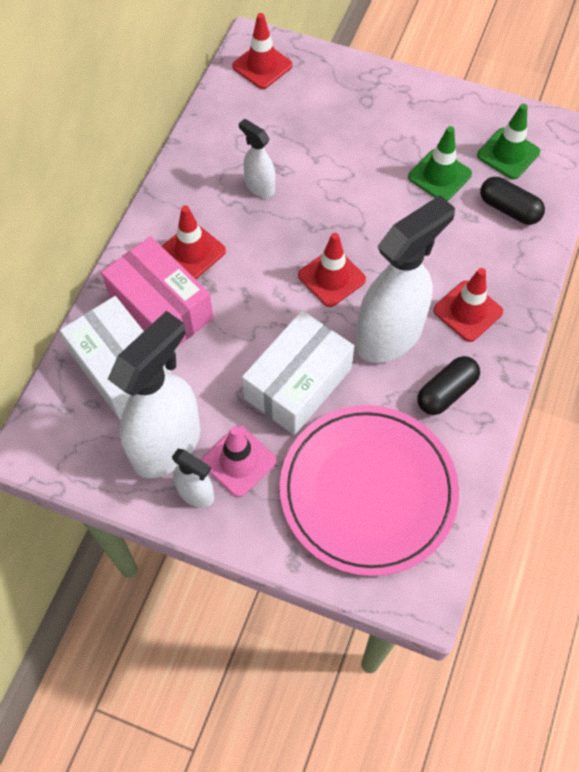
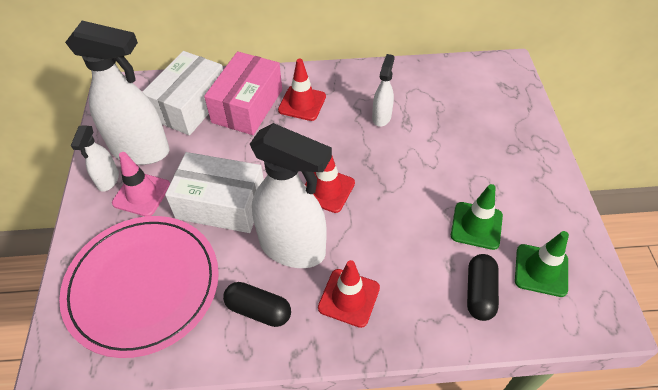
camera: 65 degrees right, 10 degrees down
(262, 66) = (491, 77): red traffic cone -> none

